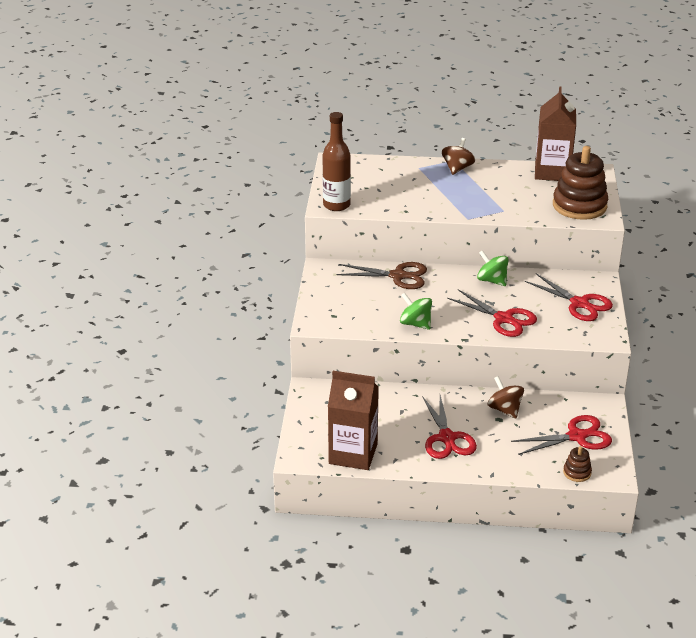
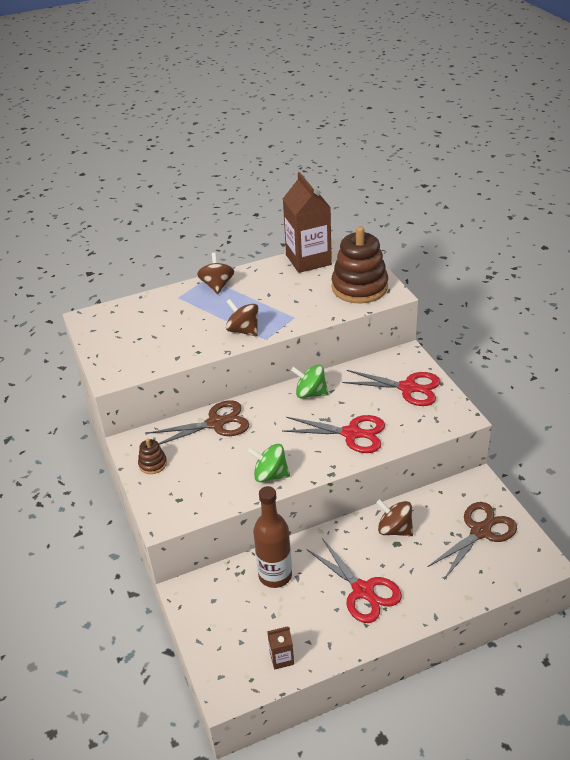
camera: 25 degrees left, 5 degrees up
(336, 205) = (121, 370): brown bottle -> brown bottle (275, 575)
(353, 454) = (281, 658): brown carton -> brown carton, size x0.42
(454, 207) = (243, 330): none -> brown spinning top
(576, 436) = (480, 531): red scissors -> brown scissors
(577, 472) = (510, 575): brown stacking toy -> brown stacking toy (153, 464)

